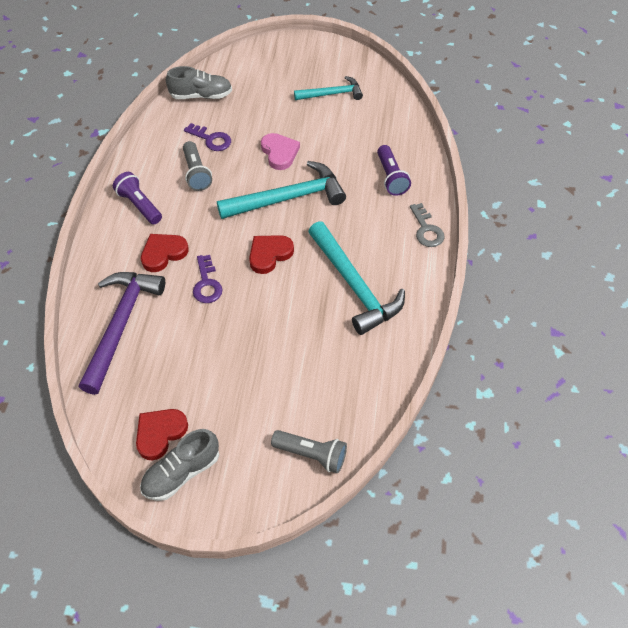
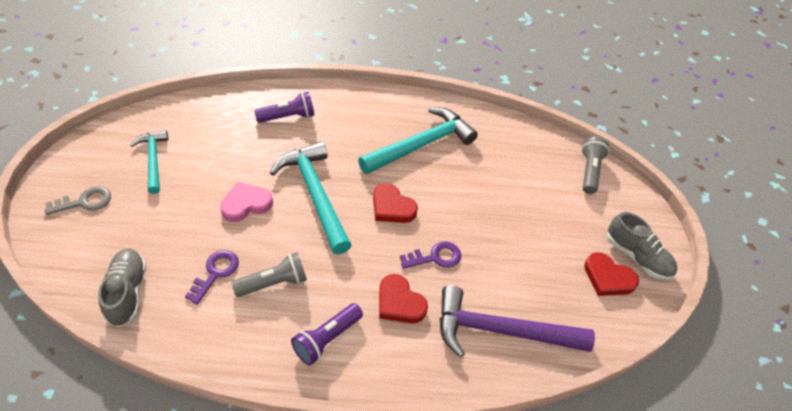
camera: 100 degrees left, 5 degrees down
(426, 229) = (353, 97): grey key -> grey key (84, 202)

